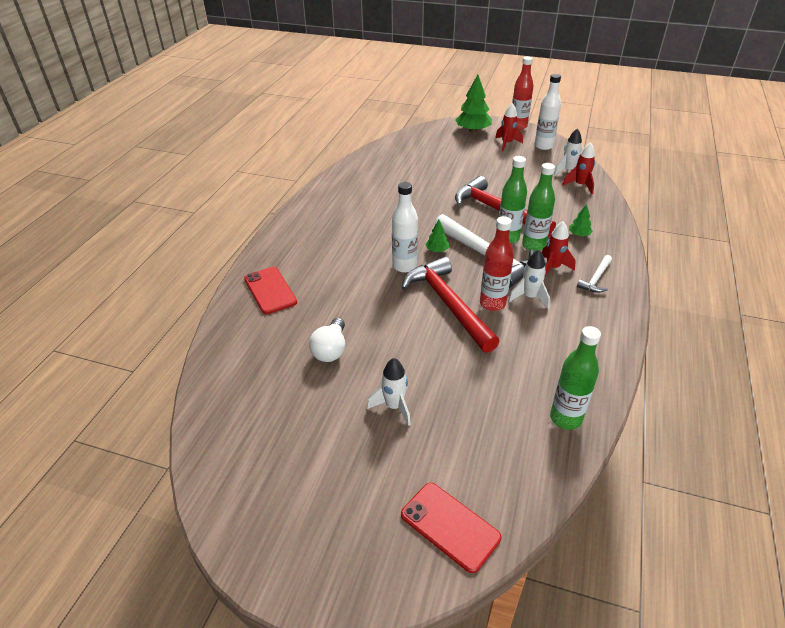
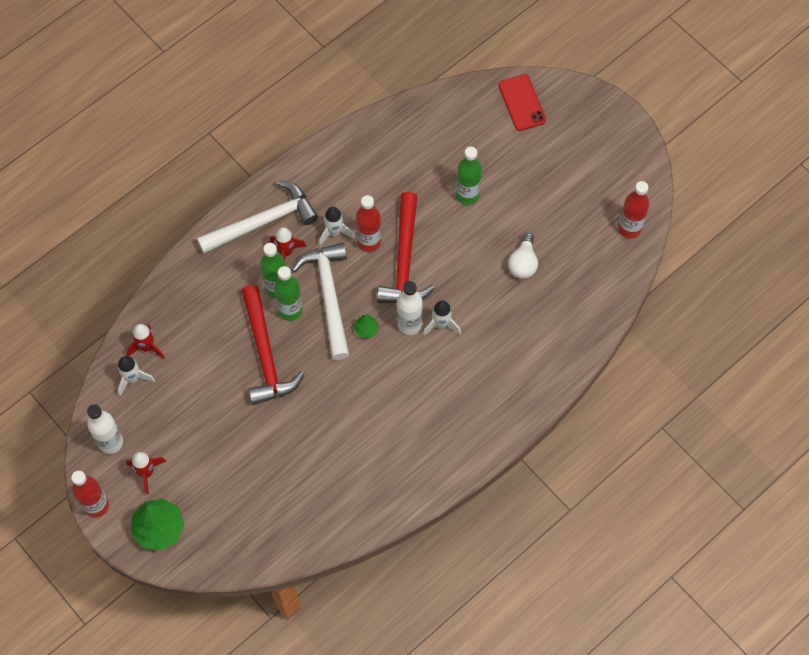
camera: 150 degrees left, 25 degrees up
(222, 436) = (629, 228): none -> red bottle
(270, 290) = (541, 356): red phone -> none
(330, 350) = (523, 263): white light bulb -> white light bulb turned 150 degrees clockwise
(394, 406) = (506, 191): white rocket -> white rocket (441, 324)
(565, 418) = (402, 126): green bottle -> green bottle (467, 195)
(579, 235) = (223, 279): green tree -> none
(596, 279) = (263, 222): white hammer -> white hammer, size x2.11

